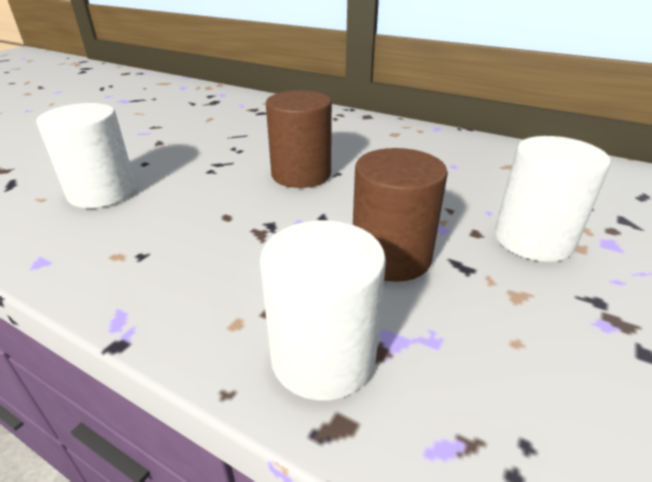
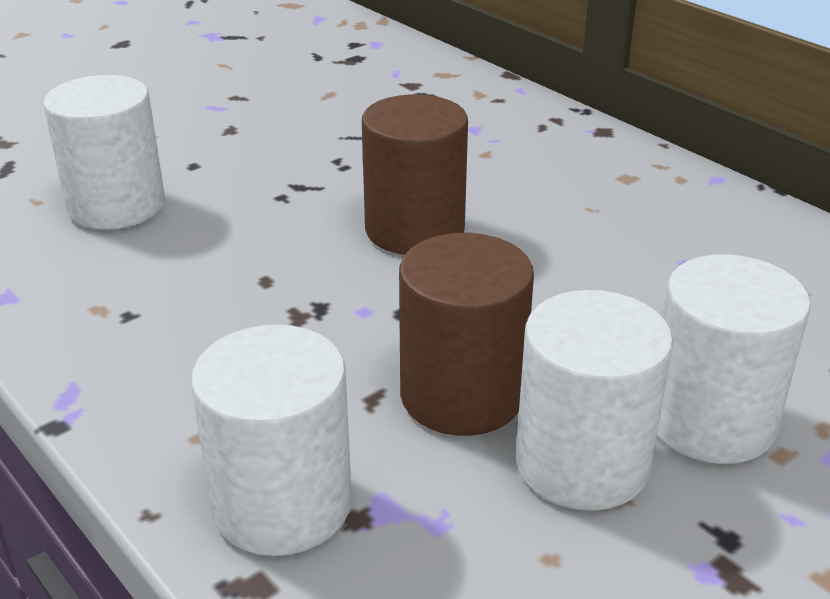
camera: 20 degrees right, 0 degrees up
(488, 279) = (582, 463): none -> white cylinder

